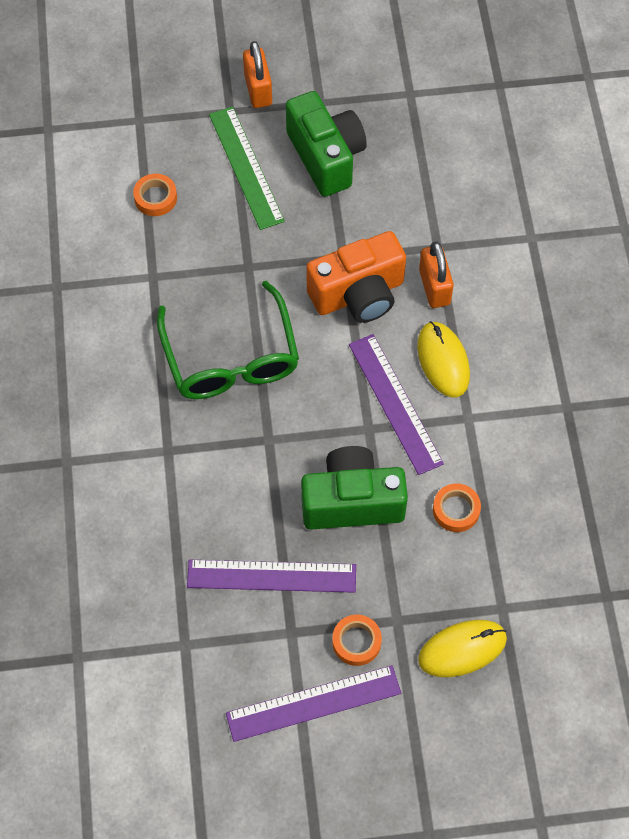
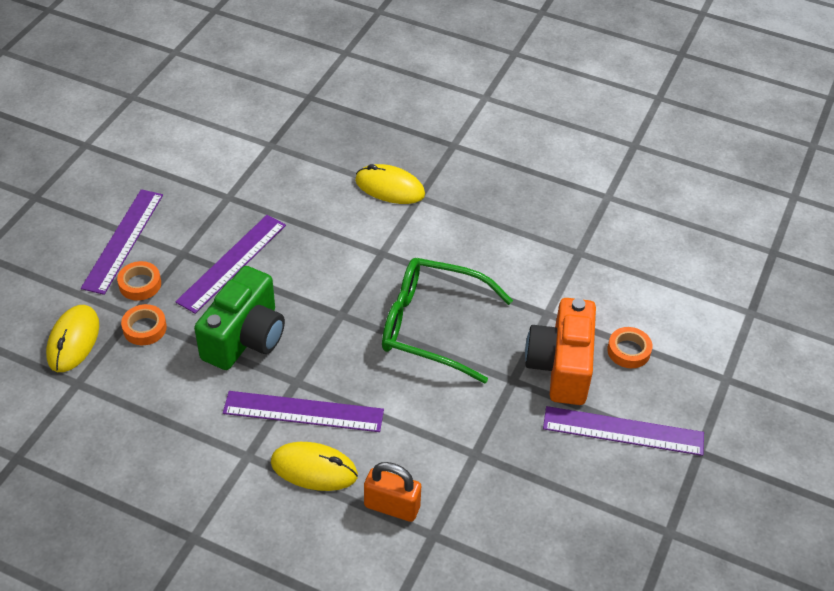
camera: 120 degrees right, 15 degrees down
(70, 495) = (390, 188): none -> yellow mouse
(246, 167) = (623, 431): green ruler -> purple ruler
(258, 90) = (713, 487): orange padlock -> none
(326, 157) = (597, 500): green camera -> none
(358, 294) = (427, 443): orange camera -> orange camera (560, 367)
(456, 510) = (178, 399): orange tape -> orange tape (144, 328)

